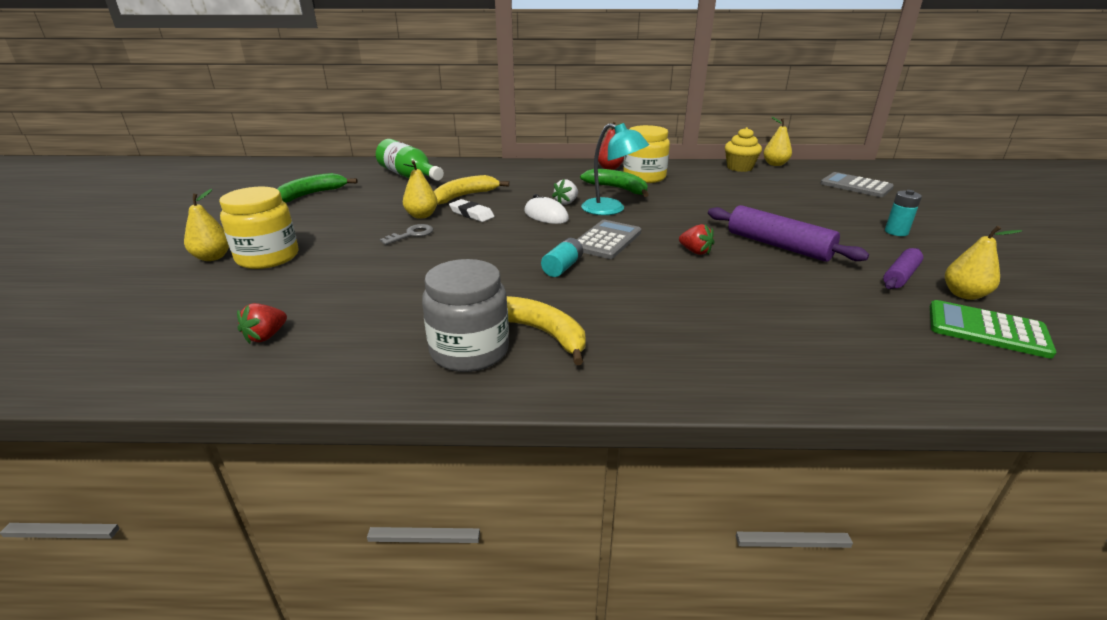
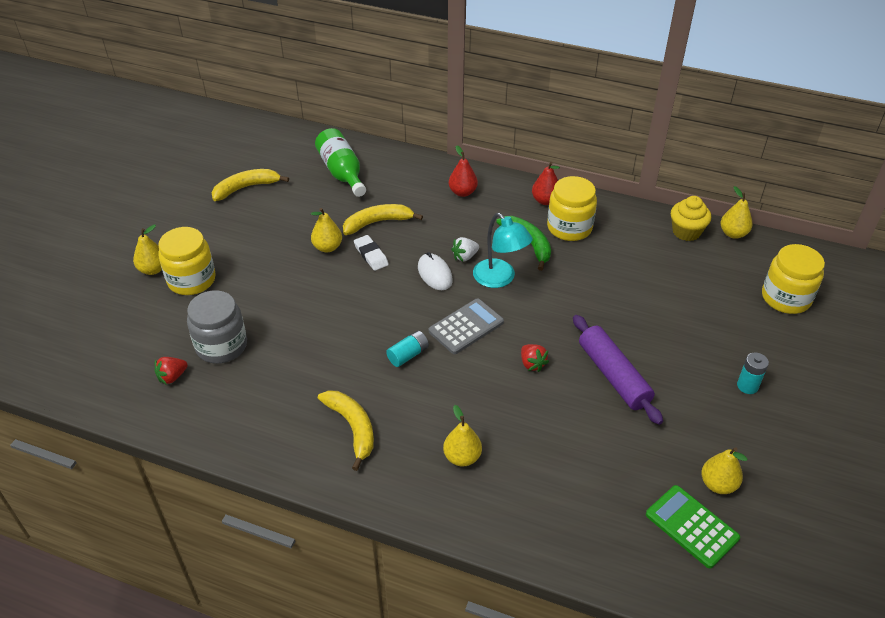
camera: 20 degrees right, 15 degrees up
(311, 195) = (246, 188): green banana -> yellow banana
(411, 234) = (309, 275): grey key -> none
(469, 351) = (296, 431): grey jar -> grey jar (221, 346)
(533, 172) = (462, 192): none -> red pear
(693, 330) = (462, 457): none -> yellow pear
(856, 186) = (785, 298): grey calculator -> yellow jar
(900, 276) = (686, 446): purple rolling pin -> none

